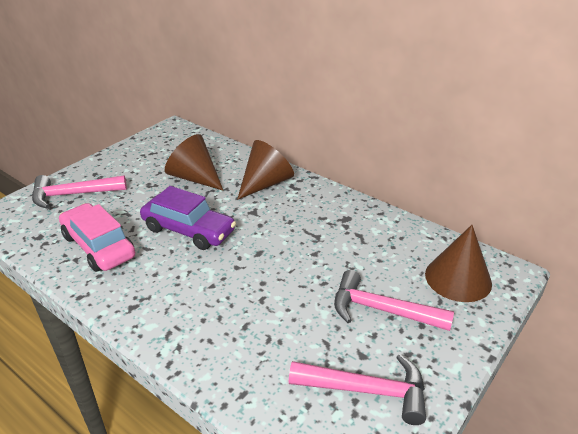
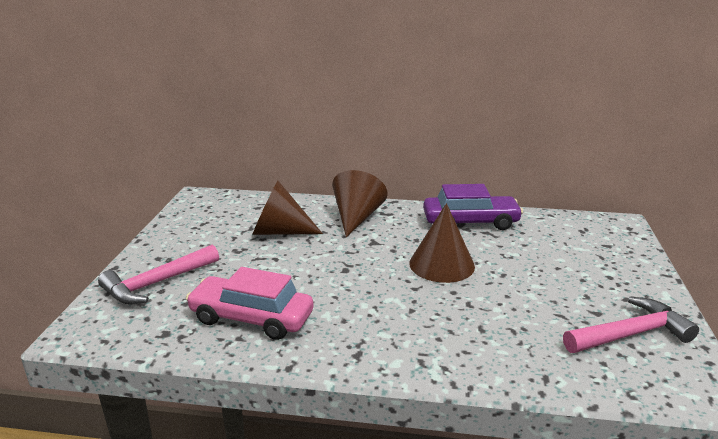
camera: 30 degrees left, 10 degrees down
(188, 230) = (331, 275): purple car -> purple car (470, 222)
(381, 310) = (570, 277): pink hammer -> none
(458, 278) = (594, 238): brown cone -> brown cone (441, 264)

